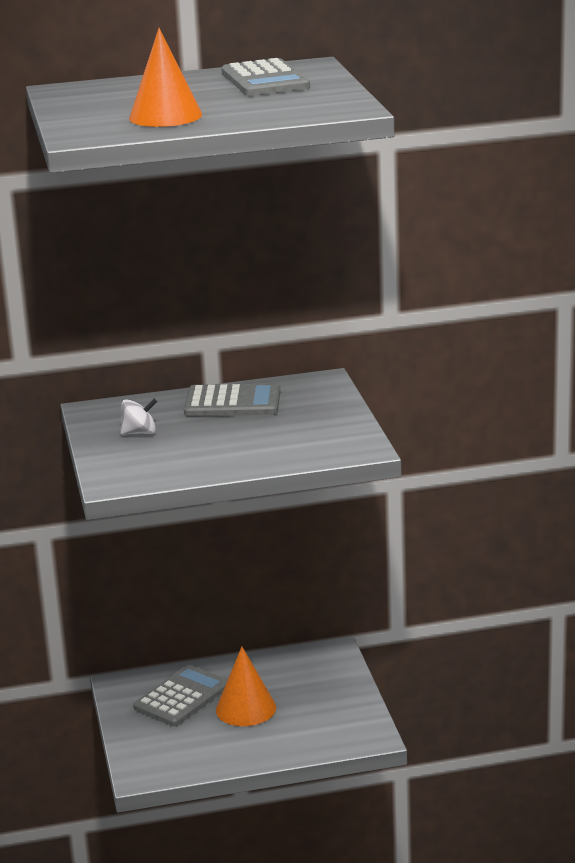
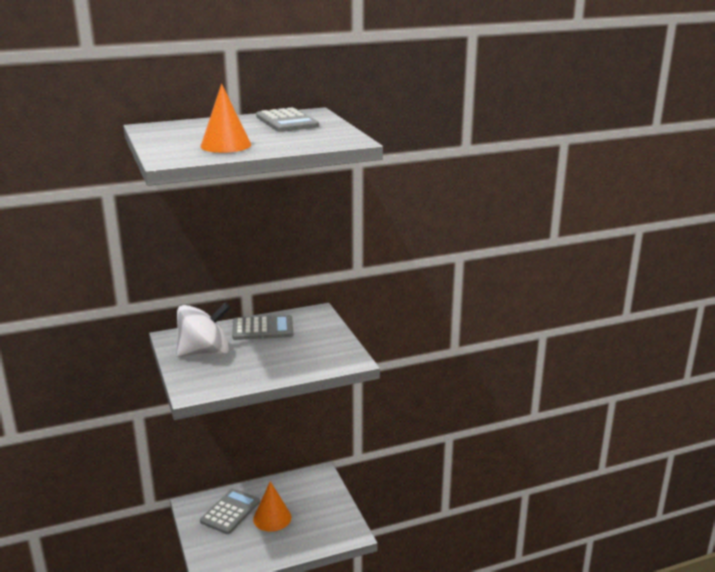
camera: 10 degrees left, 0 degrees up
(139, 433) = (204, 353): white spinning top -> white spinning top, size x2.23

